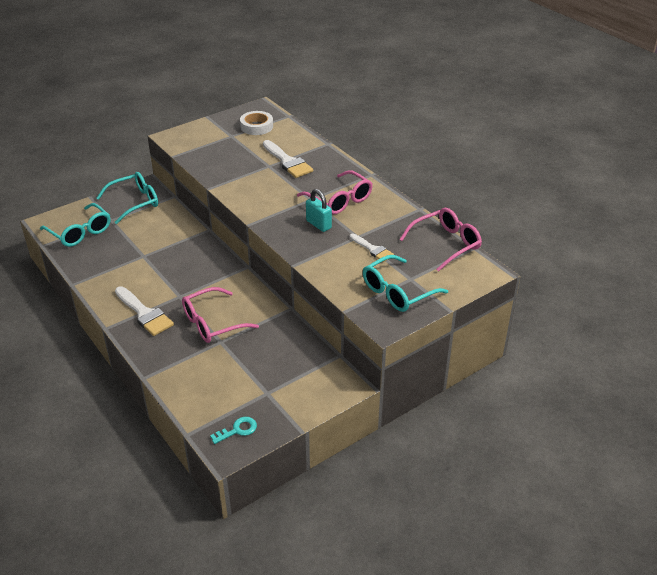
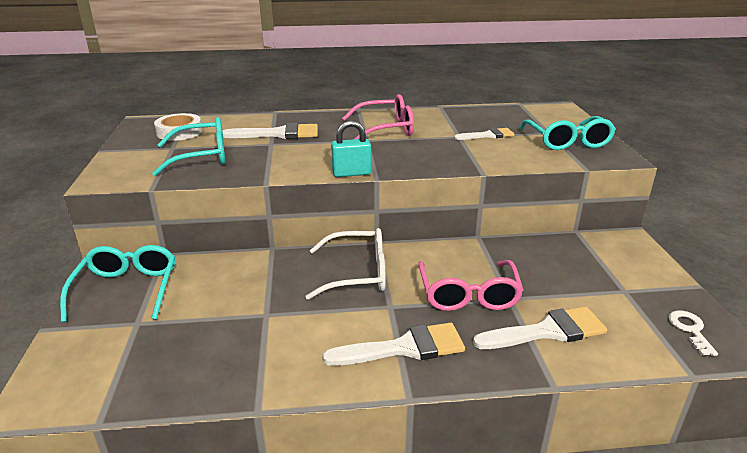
camera: 60 degrees left, 10 degrees down
(80, 232) = (124, 364): turquoise glasses -> turquoise glasses (202, 156)
(195, 365) = (547, 331): none -> white brush
(205, 272) = (358, 273): none -> white glasses
(238, 430) = (690, 330): turquoise key -> white key
(318, 224) = (418, 146): turquoise padlock -> turquoise padlock (351, 173)
(446, 244) = (505, 110): pink glasses -> none

